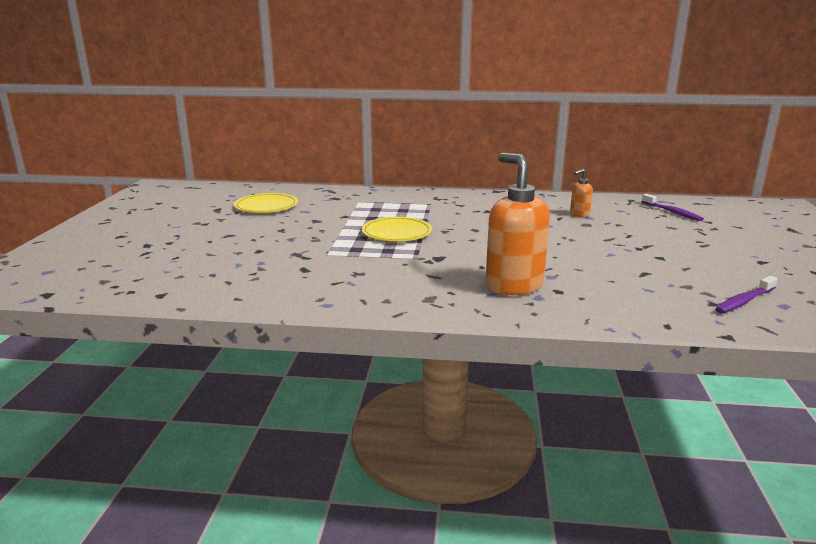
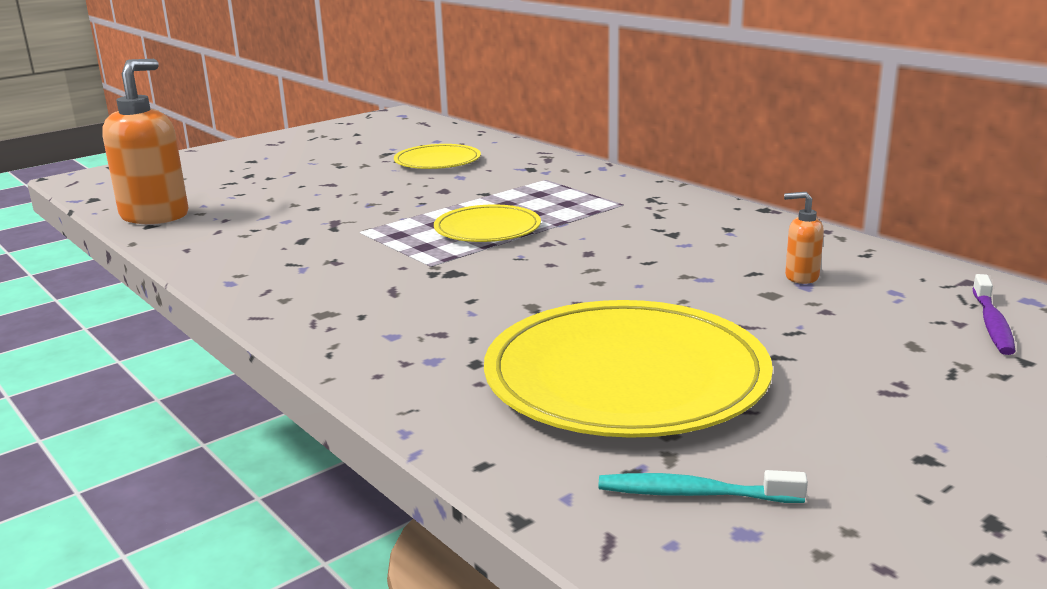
camera: 45 degrees right, 0 degrees up
(513, 286) = (442, 335): orange soap dispenser -> orange soap dispenser (155, 216)
(622, 272) = (625, 376): none -> yellow plate
(744, 301) = (693, 493): purple toothbrush -> turquoise toothbrush

